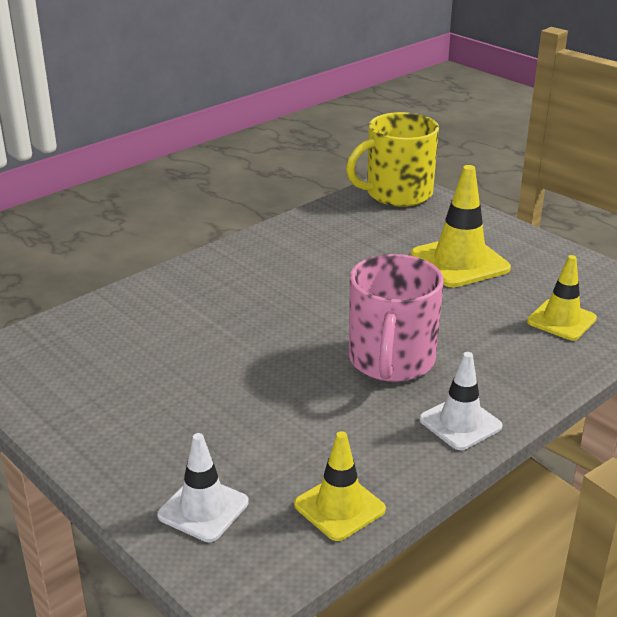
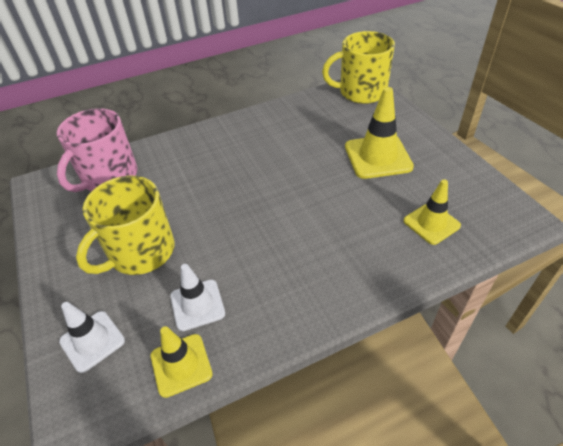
camera: 20 degrees right, 15 degrees up
(204, 408) = (140, 252): none -> yellow mug
(391, 360) = (285, 236): pink mug -> pink mug (109, 177)
(460, 423) = (307, 306): white traffic cone -> white traffic cone (197, 305)

